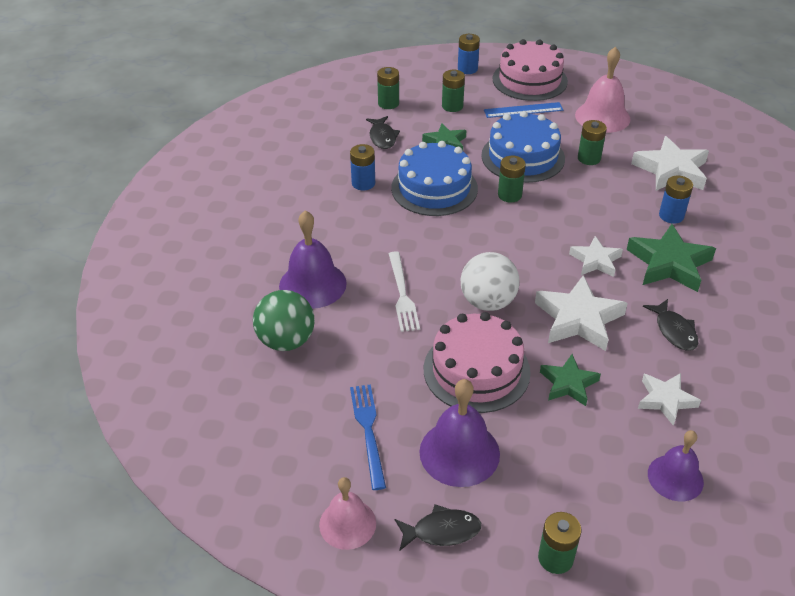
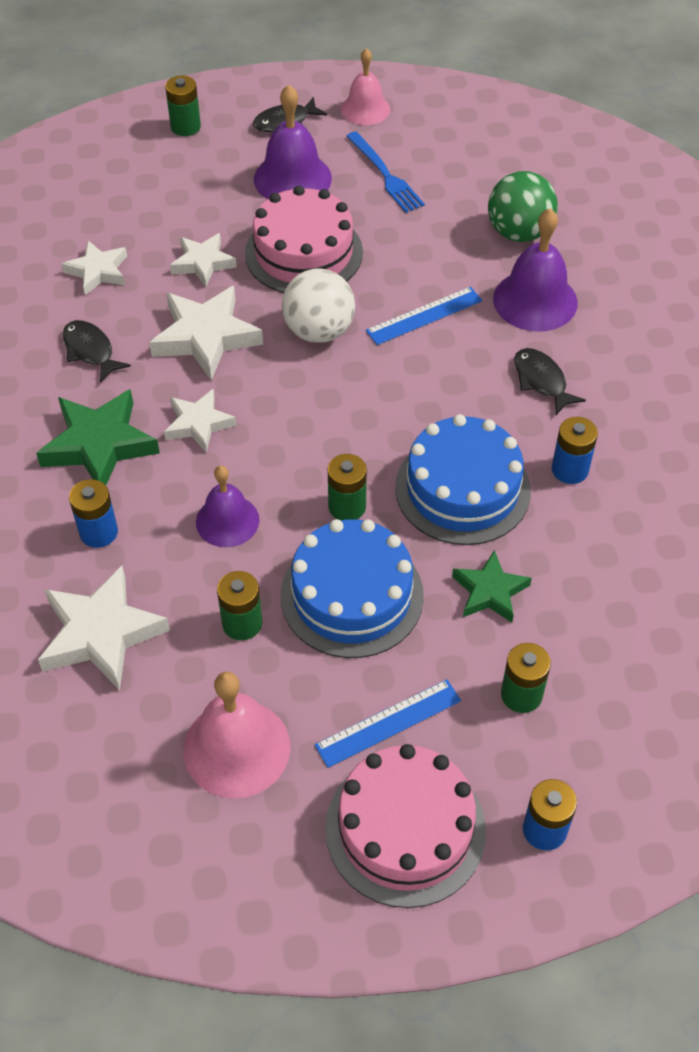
camera: 160 degrees right, 10 degrees up
(382, 137) = (598, 575): black fish -> black fish (541, 381)
(388, 103) = (638, 667): green battery -> none
(402, 294) = (424, 315): white fork -> blue ruler
(568, 383) = (203, 263): green star -> white star
(675, 477) = (86, 205): purple bell -> purple bell (227, 521)

